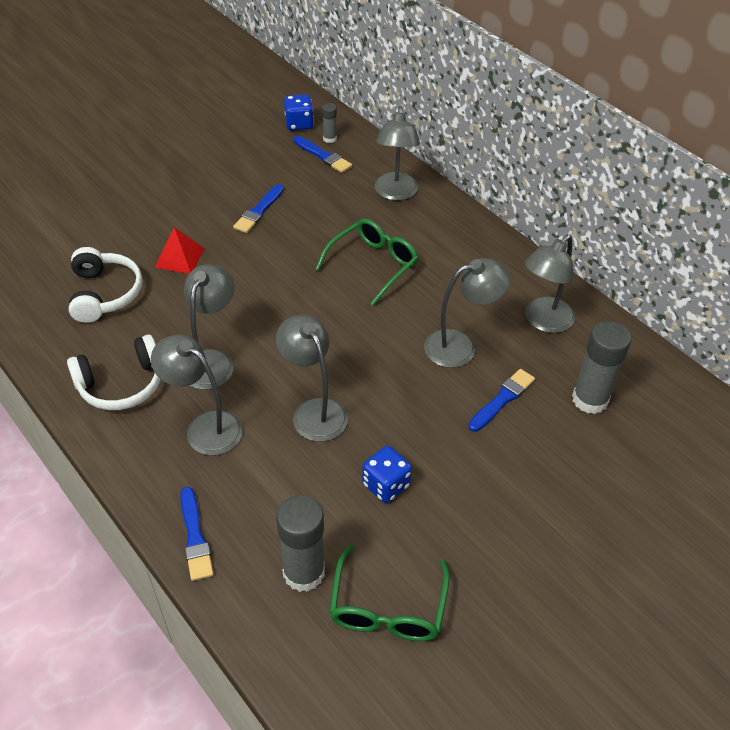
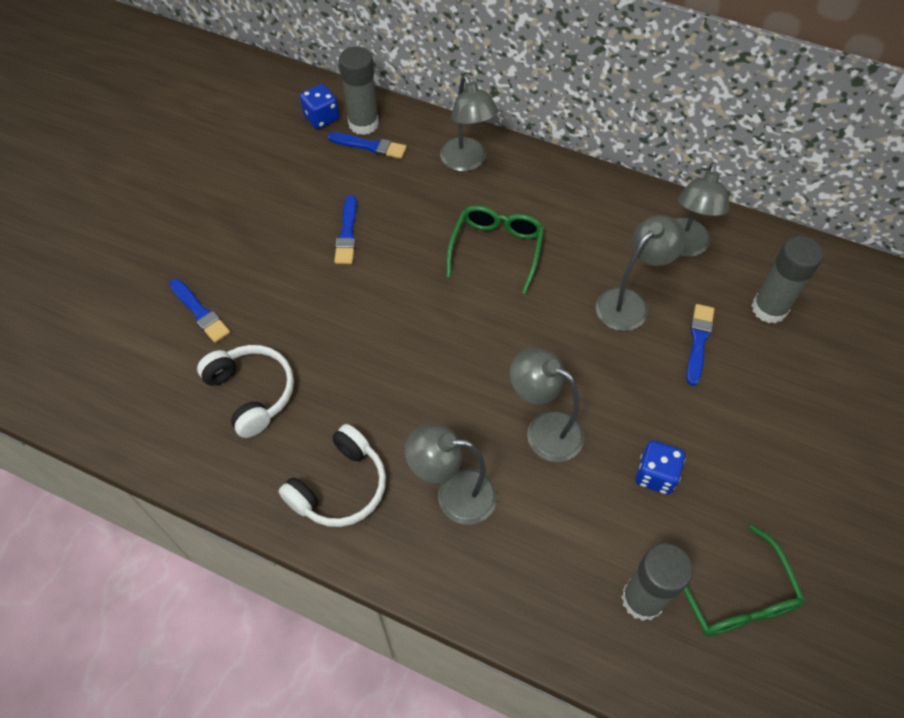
camera: 25 degrees left, 10 degrees up
(179, 257) = (302, 319): red pyramid -> none
(195, 537) = (522, 614): blue brush -> blue brush (200, 312)
(212, 361) = (412, 420): grey lamp -> none
(329, 138) = (363, 124): grey glue stick -> grey glue stick, size x2.01

